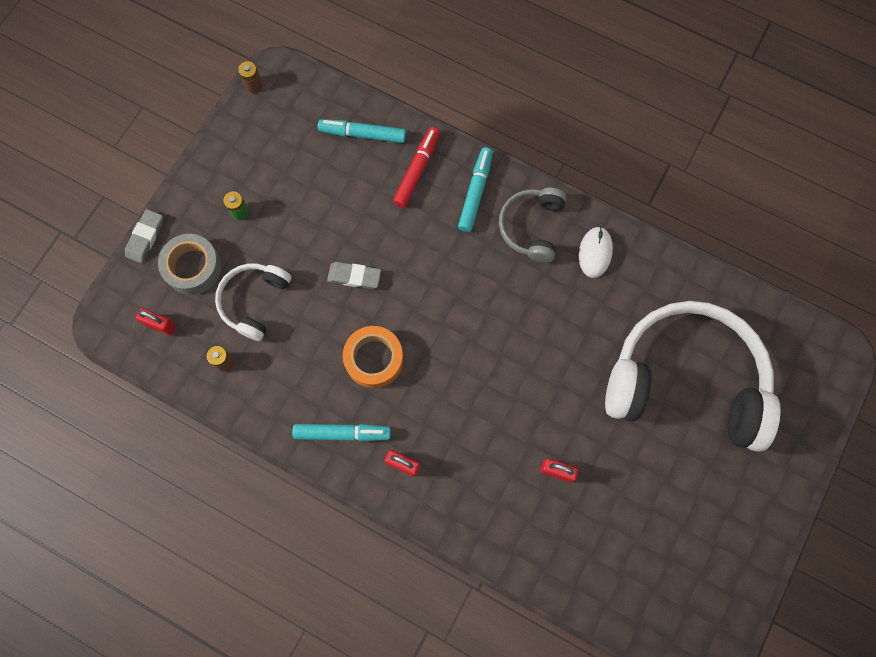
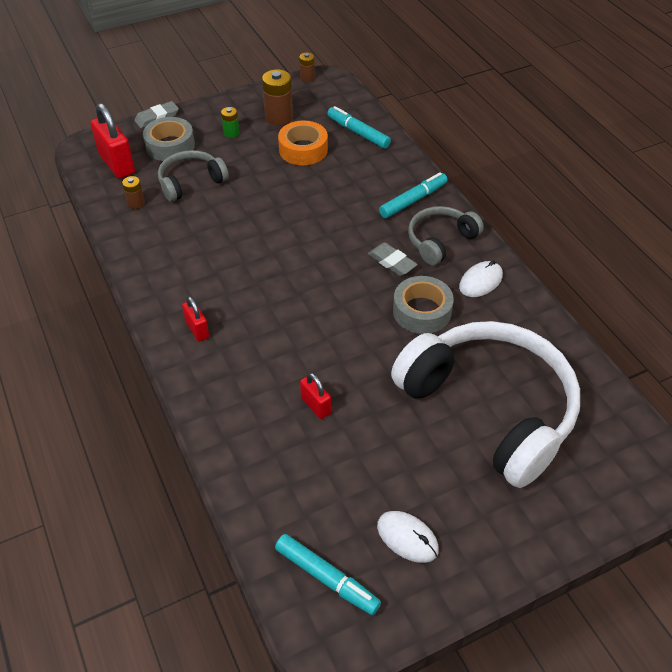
camera: 35 degrees right, 25 degrees down
(160, 325) = (117, 164): red padlock -> red padlock, size x1.83
(254, 301) = (191, 182): white headphones -> grey headphones
(269, 160) = (279, 117): none -> brown battery
(342, 433) = (172, 286): turquoise marker -> turquoise marker (326, 578)
(354, 276) = (274, 203): grey eraser -> grey eraser (392, 262)
(374, 359) = (241, 255): orange tape -> orange tape (303, 149)
(417, 170) = (379, 168): red marker -> none
(570, 318) = (422, 311): none -> grey tape
(704, 539) = (407, 538): none -> white mouse

